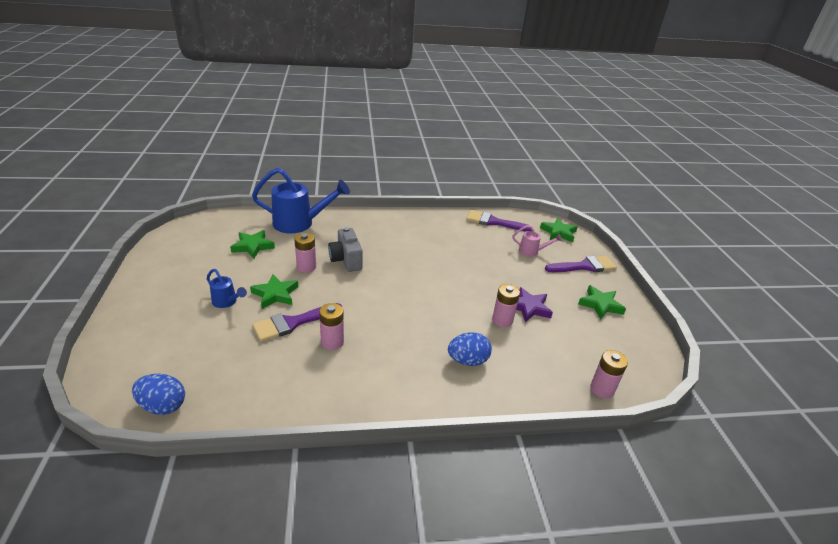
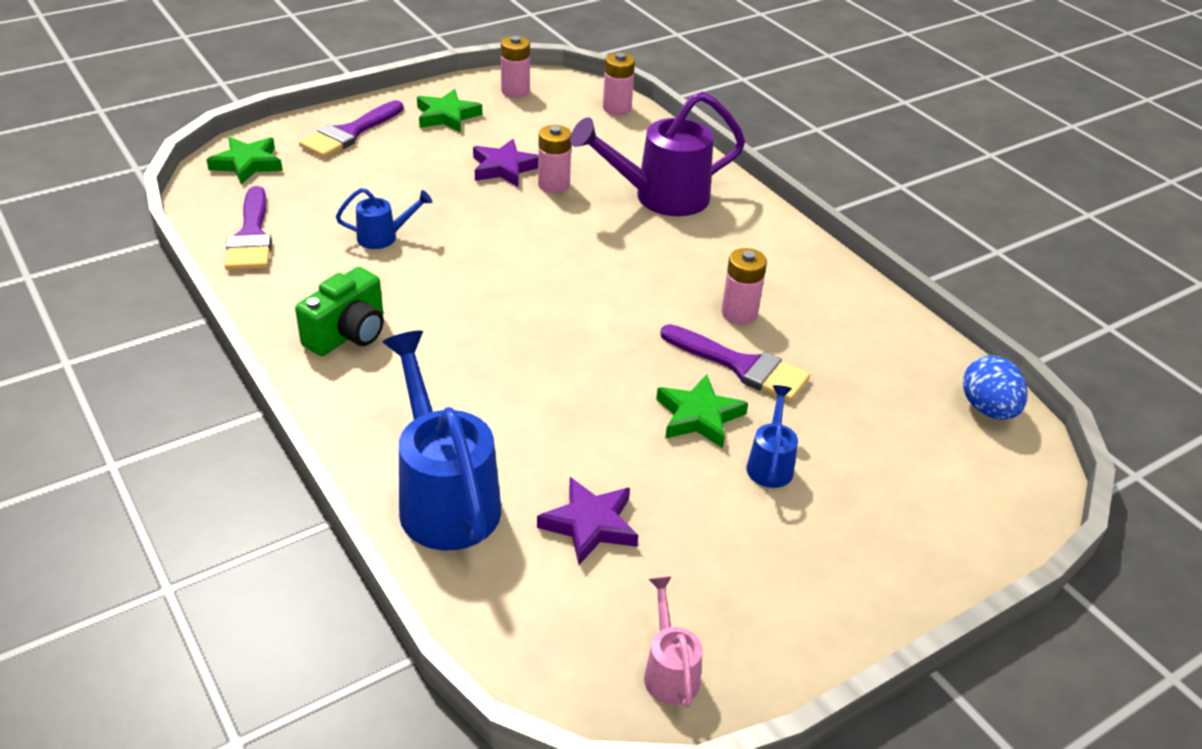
camera: 115 degrees left, 5 degrees up
(253, 246) = (590, 525): green star -> purple star
(306, 267) = (593, 414): pink battery -> pink battery (515, 91)
(346, 260) = (530, 374): grey camera -> none
(408, 227) = (348, 334): none -> green camera
(468, 361) = (660, 197): blue egg -> purple watering can
(475, 252) = (383, 237): none -> blue watering can
(531, 251) = (338, 183): pink watering can -> pink watering can (669, 671)
(584, 266) = (349, 133): purple brush -> purple brush turned 105 degrees counterclockwise

